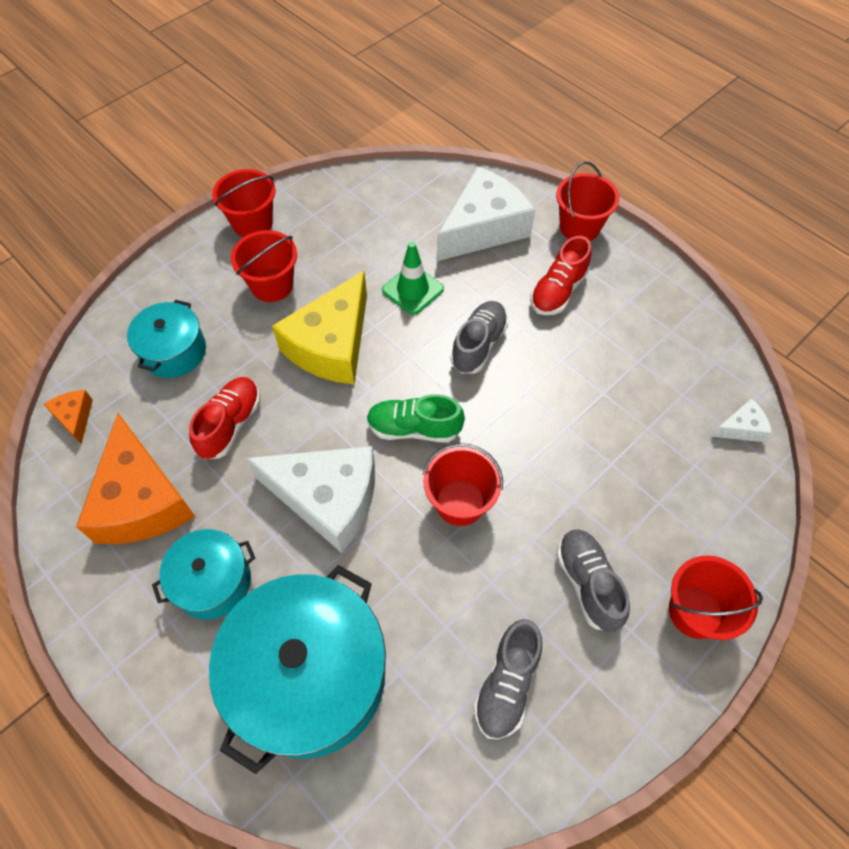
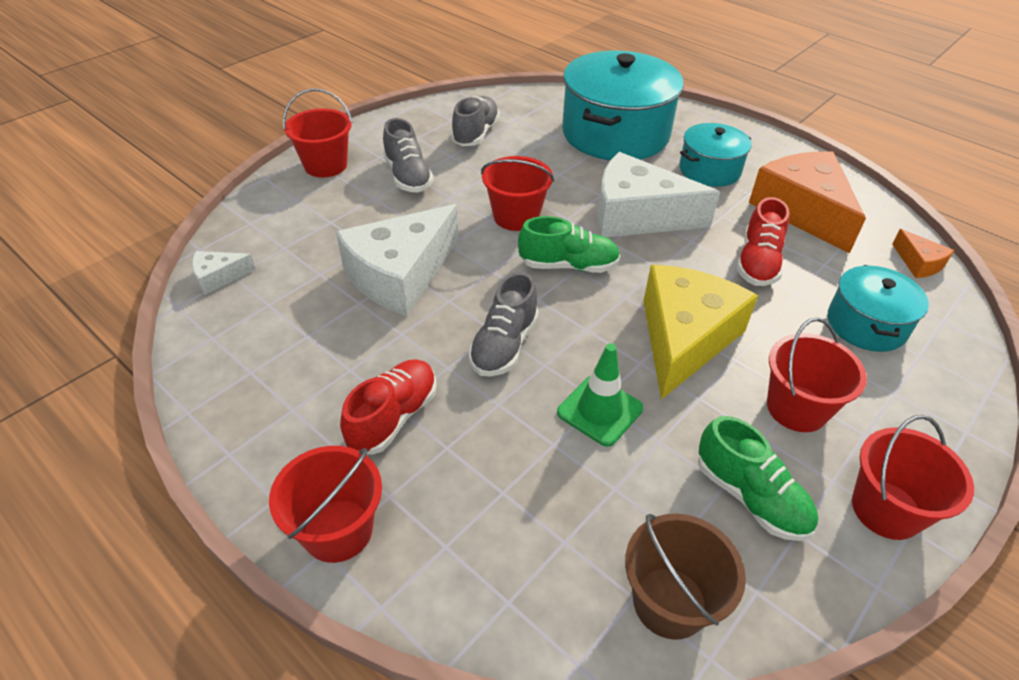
camera: 175 degrees right, 15 degrees down
(331, 233) = (750, 497): none -> green shoe
(397, 188) = (669, 602): none -> brown bucket
(483, 228) = (503, 520): white cheese -> white cheese (400, 275)

